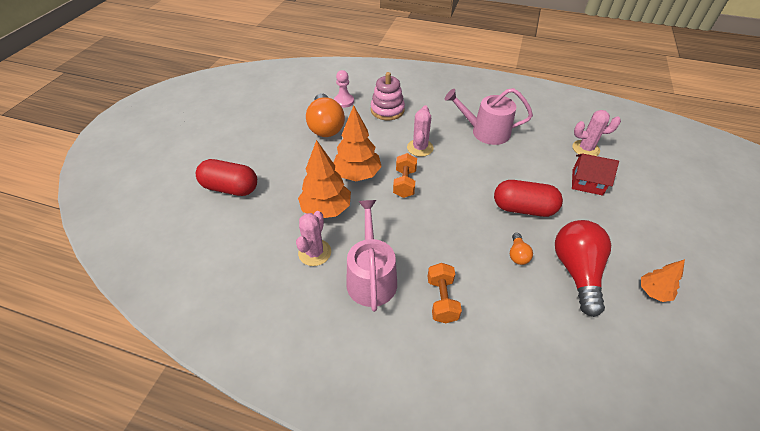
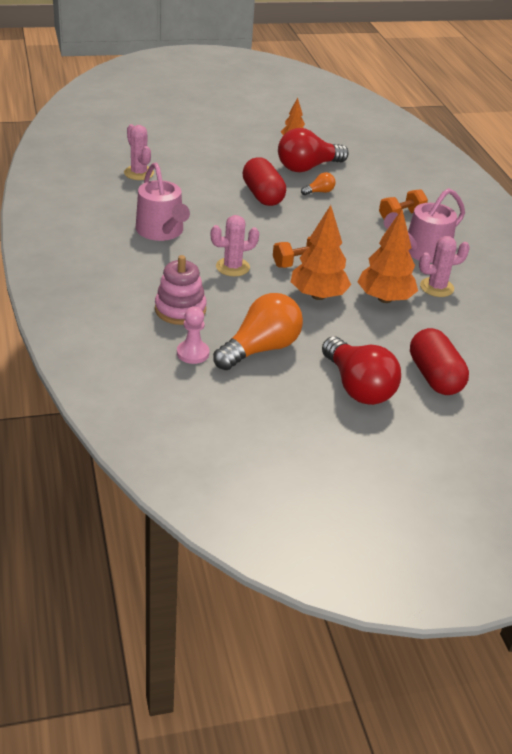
camera: 125 degrees left, 10 degrees down
(258, 149) = (358, 387): none -> red light bulb
(587, 182) = (193, 169): red house -> none

